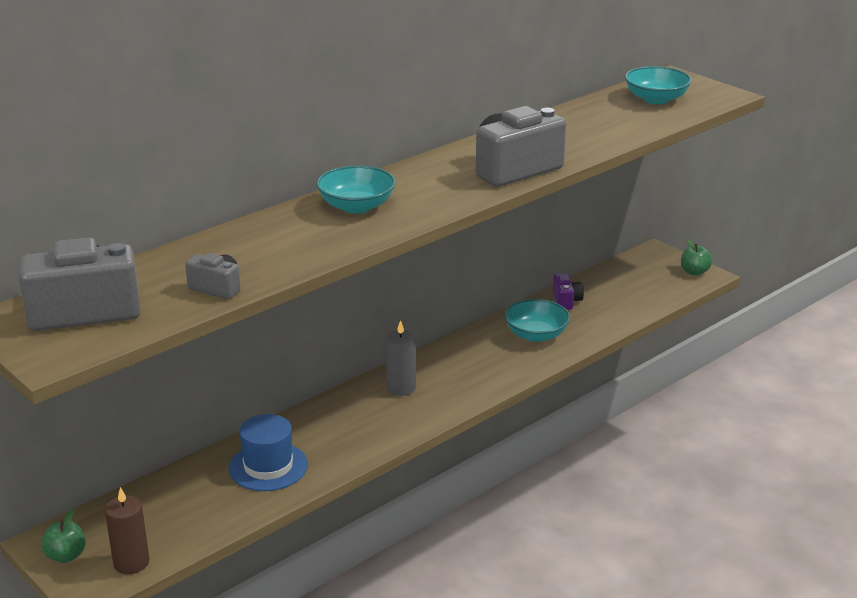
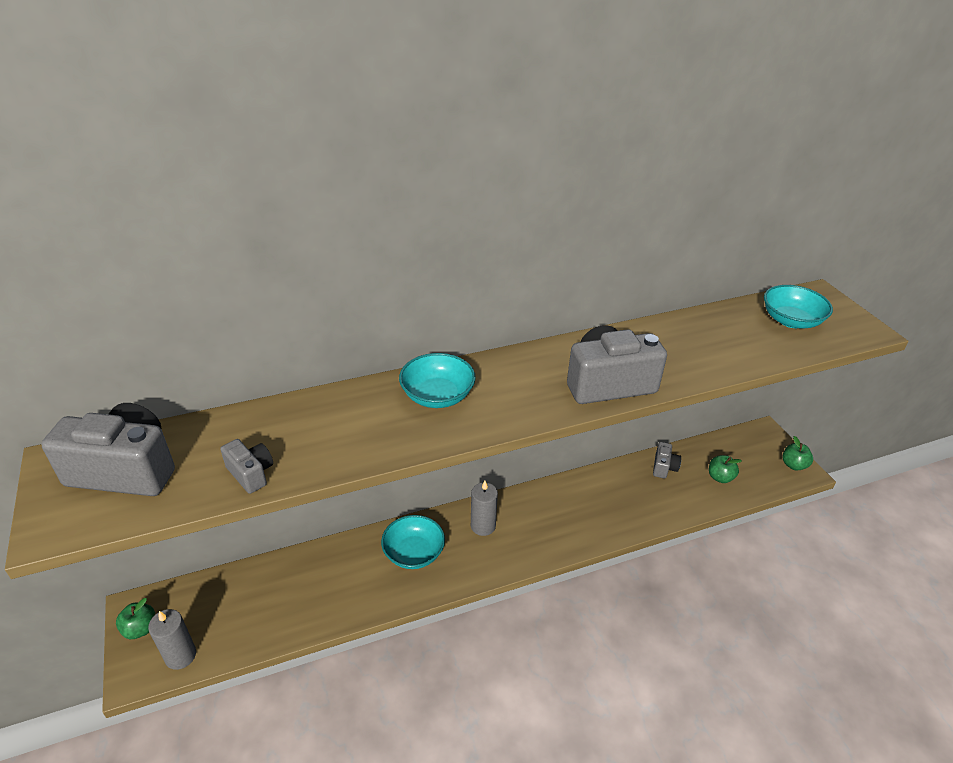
camera: 20 degrees right, 10 degrees up
(131, 563) = (180, 656): brown candle -> grey candle
(268, 466) = (337, 582): blue hat -> none
(536, 334) = (622, 498): turquoise bowl -> turquoise bowl (414, 553)
(566, 301) = (664, 467): purple camera -> grey camera
(627, 297) = (720, 477): none -> green apple

